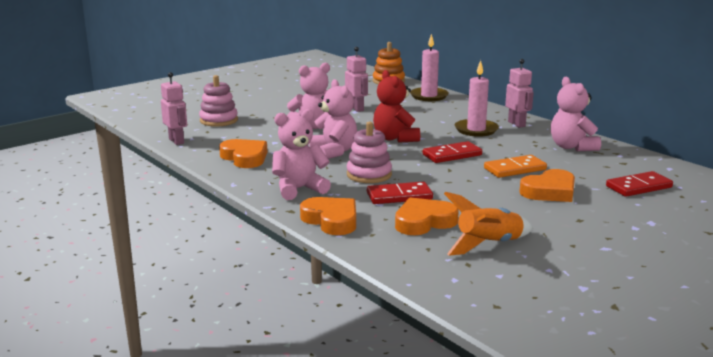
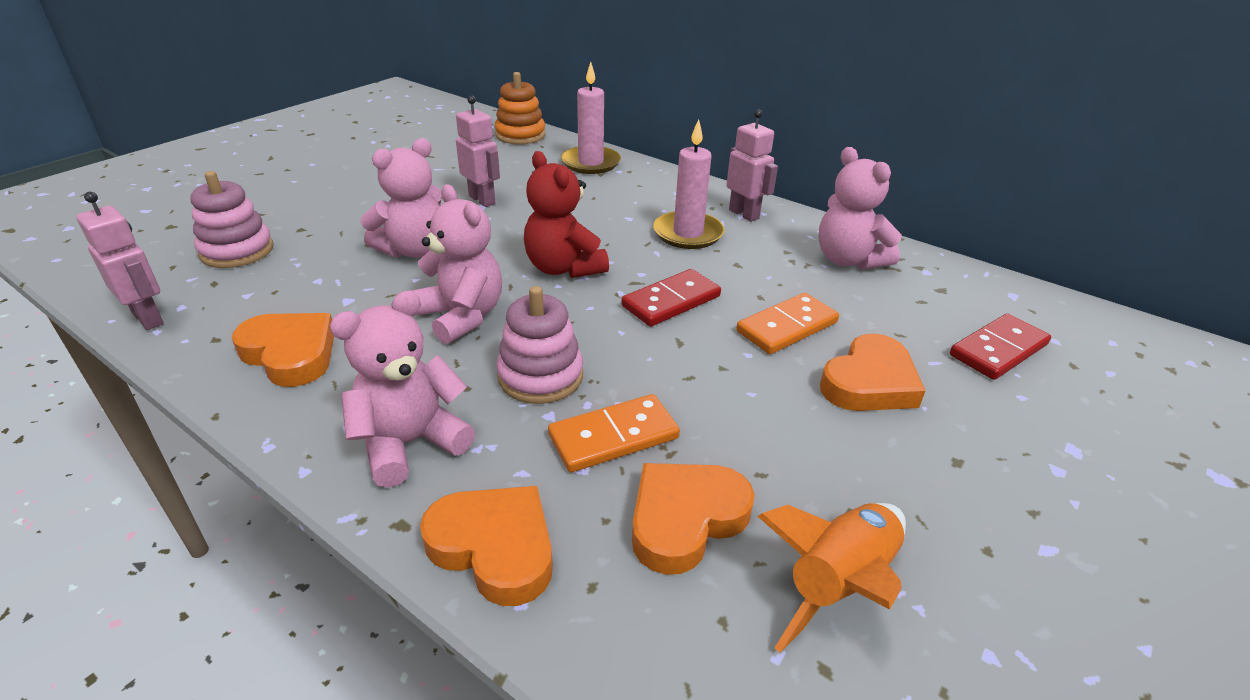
camera: 15 degrees left, 15 degrees up
(399, 196) = (613, 437): red domino -> orange domino

